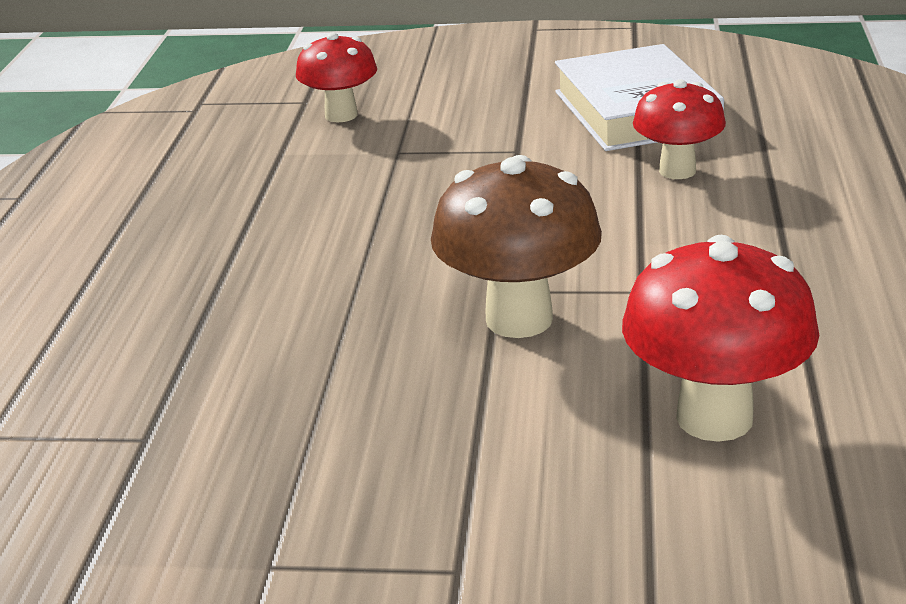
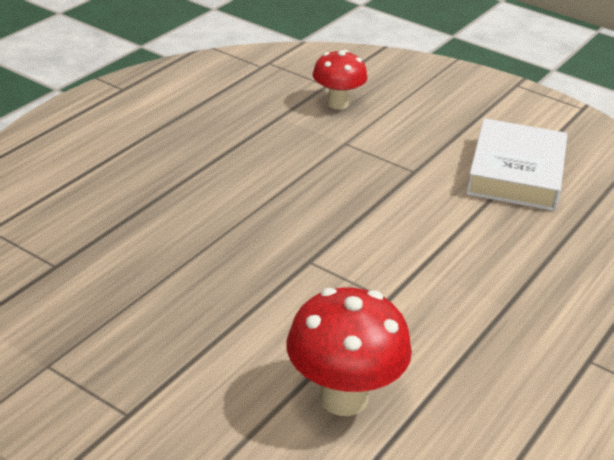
camera: 25 degrees right, 5 degrees up
(519, 319) = (302, 285): brown mushroom -> none
(677, 171) = (495, 227): red mushroom -> none

